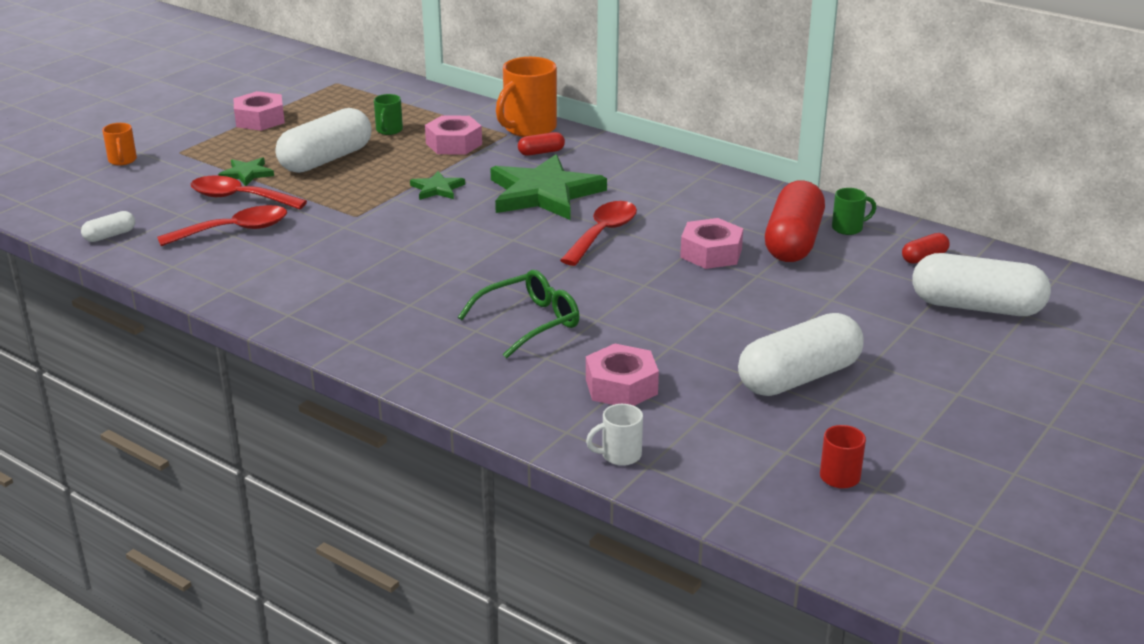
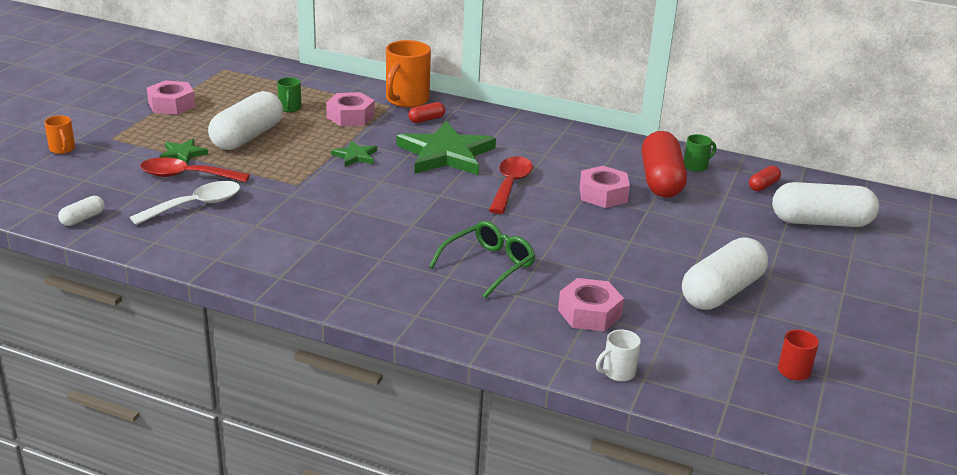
camera: 15 degrees left, 0 degrees up
(234, 230) = (195, 205): red spoon -> white spoon

